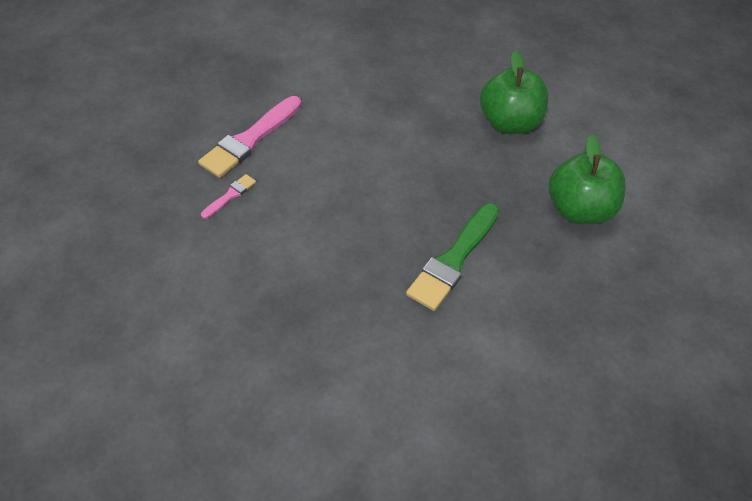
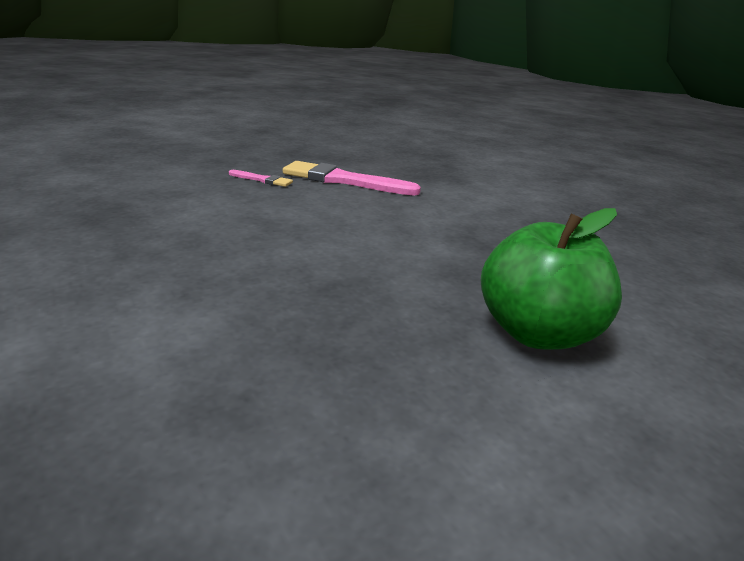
camera: 70 degrees right, 25 degrees down
(453, 260) = (190, 306): green brush -> none
(579, 210) = (368, 451): green apple -> none

